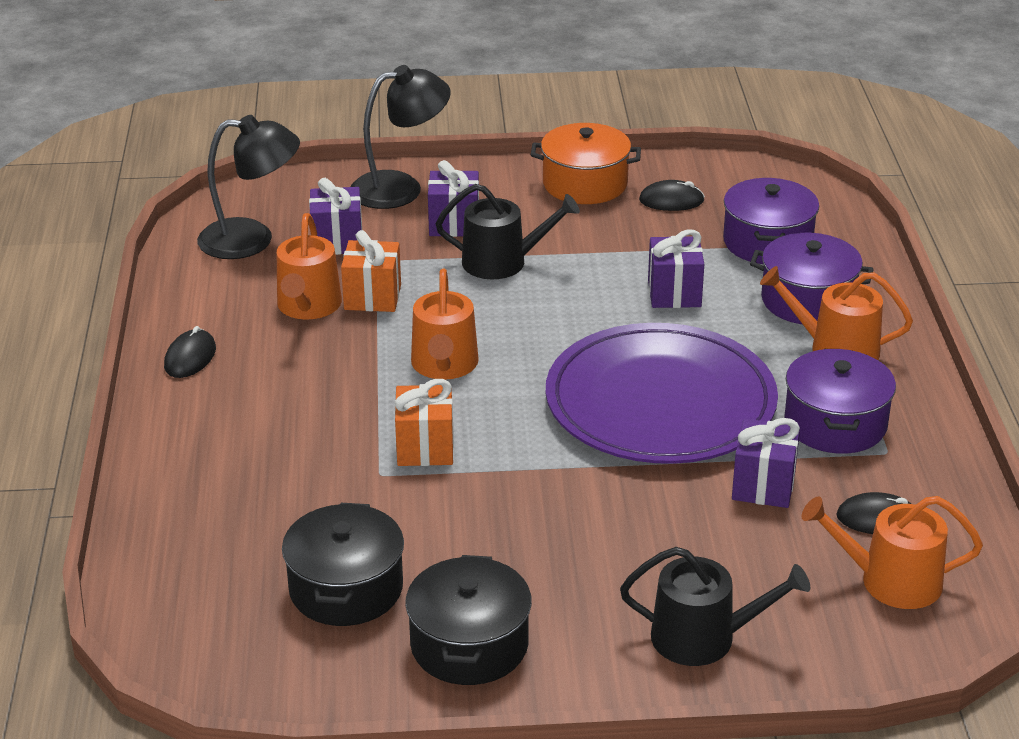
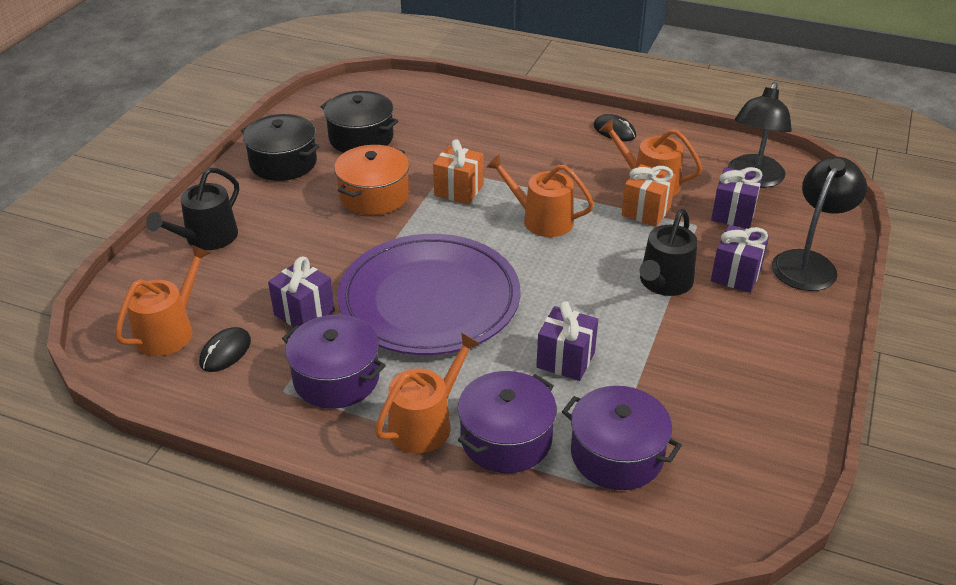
camera: 115 degrees right, 5 degrees up
(400, 188) = (809, 263): black lamp -> black lamp turned 150 degrees counterclockwise
(585, 184) = (779, 371): orange pot -> orange pot (374, 195)
(671, 200) = (724, 417): black mouse -> none

